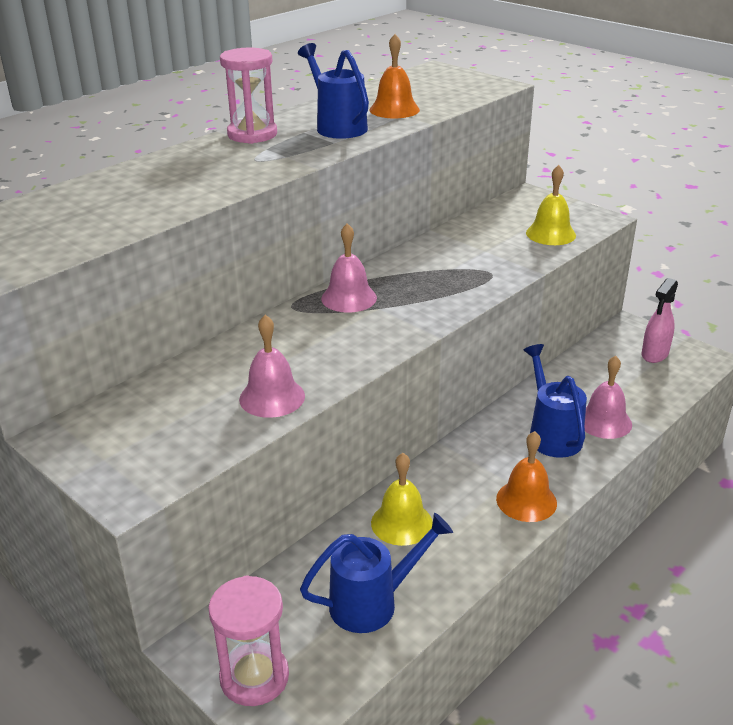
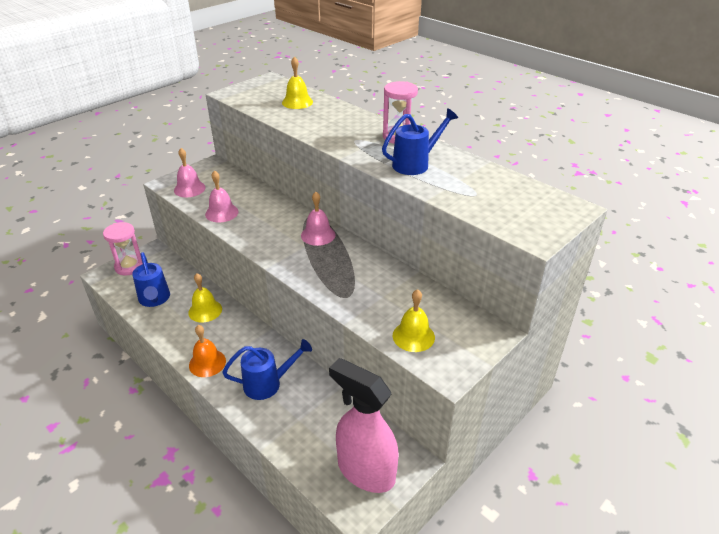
camera: 90 degrees right, 5 degrees up
(81, 206) = (297, 102): none -> yellow bell
(394, 109) = (455, 186): orange bell -> none
(604, 421) = (277, 416): pink bell -> pink bell (189, 189)
(654, 354) = (365, 471): pink spray bottle -> pink spray bottle, size x1.92

